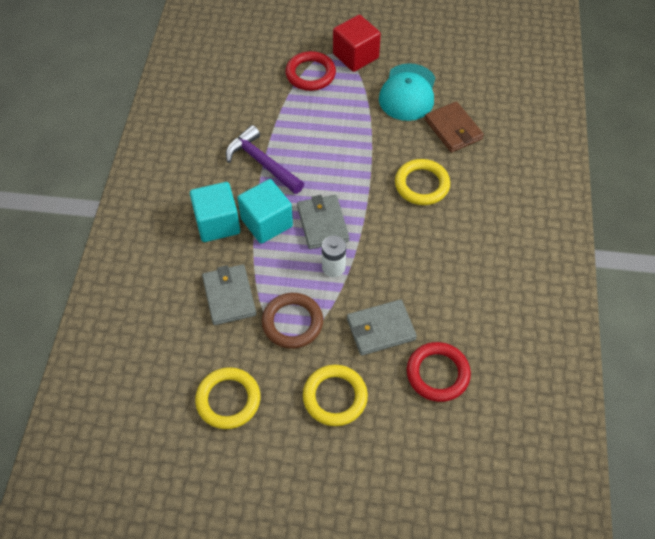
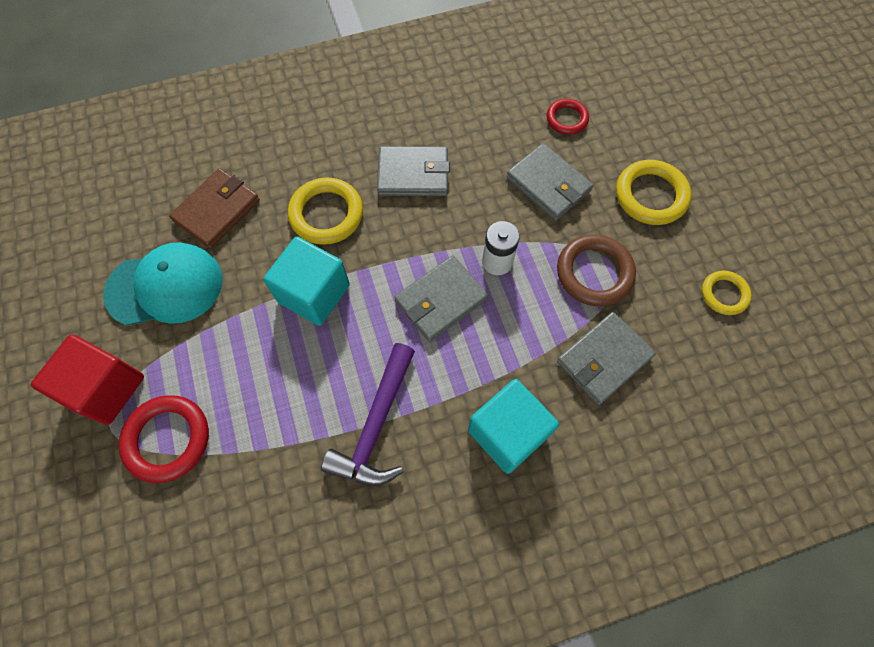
camera: 115 degrees left, 10 degrees up
(228, 400) = (724, 294): yellow ring -> yellow ring, size x0.61
(266, 222) = (473, 368): turquoise cube -> turquoise cube (314, 293)
(431, 246) = (413, 174): none -> grey wallet
(437, 374) = (567, 119): red ring -> red ring, size x0.61

